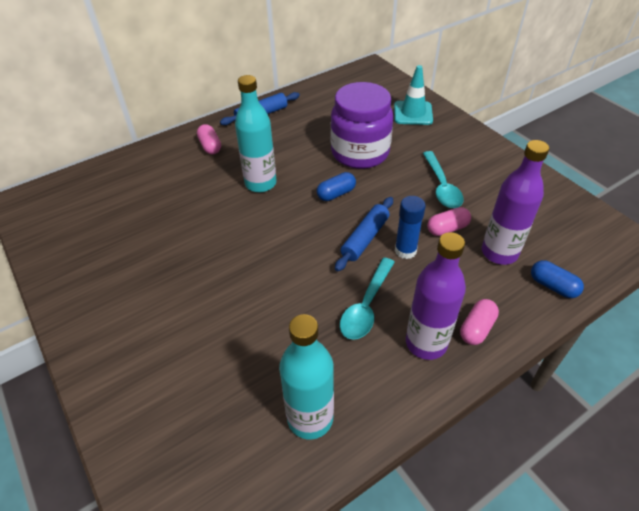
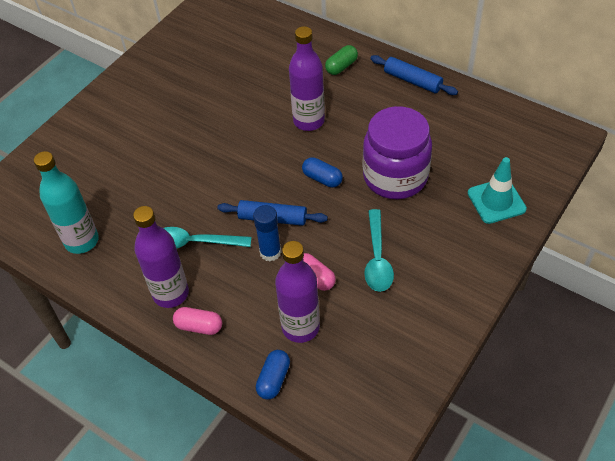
camera: 70 degrees right, 5 degrees up
(210, 146) = (341, 66): pink capsule -> green capsule
(260, 183) = (309, 121): turquoise bottle -> purple bottle
(441, 186) = (377, 258): turquoise spoon -> turquoise spoon turned 60 degrees counterclockwise

